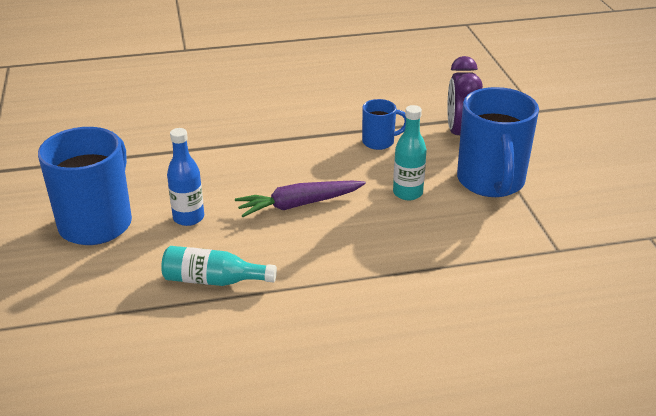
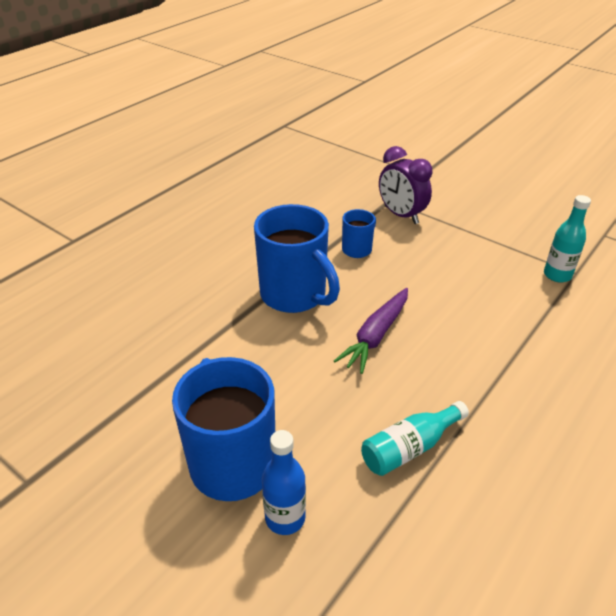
camera: 40 degrees left, 5 degrees up
(188, 218) = (307, 402): blue bottle -> blue bottle (285, 518)
(407, 193) = (434, 281): turquoise bottle -> turquoise bottle (557, 275)
(491, 182) = (471, 243): blue mug -> blue mug (295, 295)

